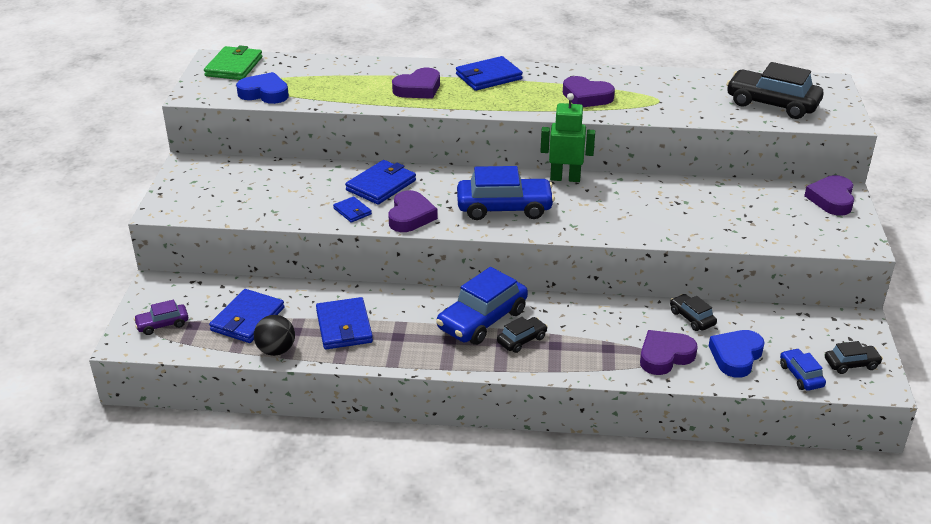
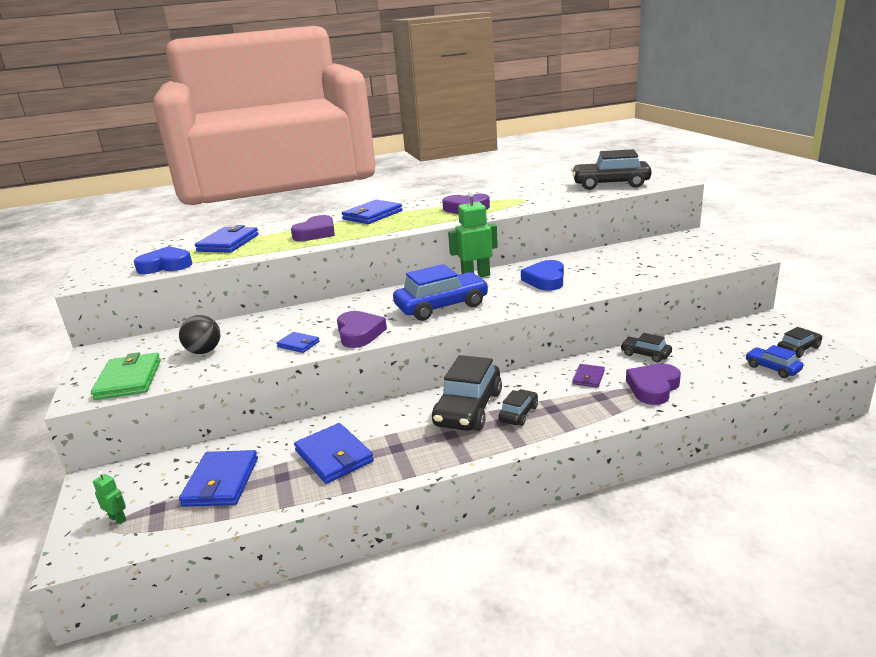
camera: 20 degrees left, 10 degrees down
(162, 324) = (118, 519): purple car -> green robot
(234, 66) = (122, 256): green wallet -> green wallet (128, 379)
(276, 350) = (271, 502): black ball -> black ball (204, 351)
(381, 185) = (313, 319): blue wallet -> blue wallet (228, 243)
(482, 320) = (468, 409): blue car -> black car
(614, 325) = (588, 377): none -> purple wallet
(736, 356) = (709, 370): blue heart -> blue heart (545, 280)
(831, 199) = (690, 240): purple heart -> none

